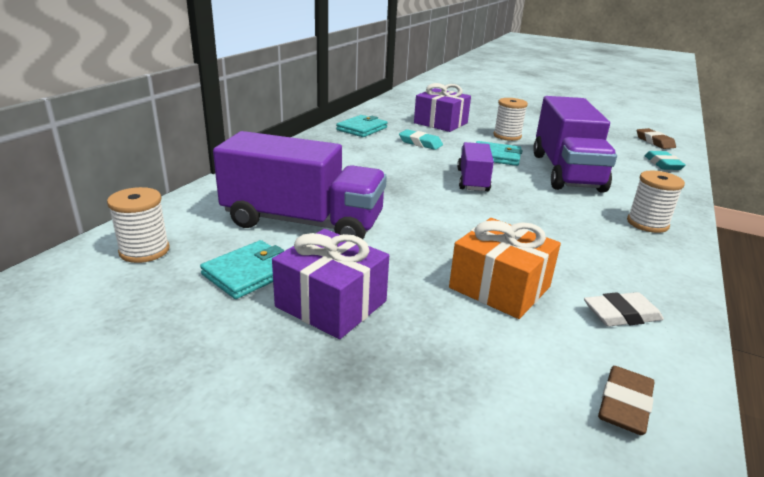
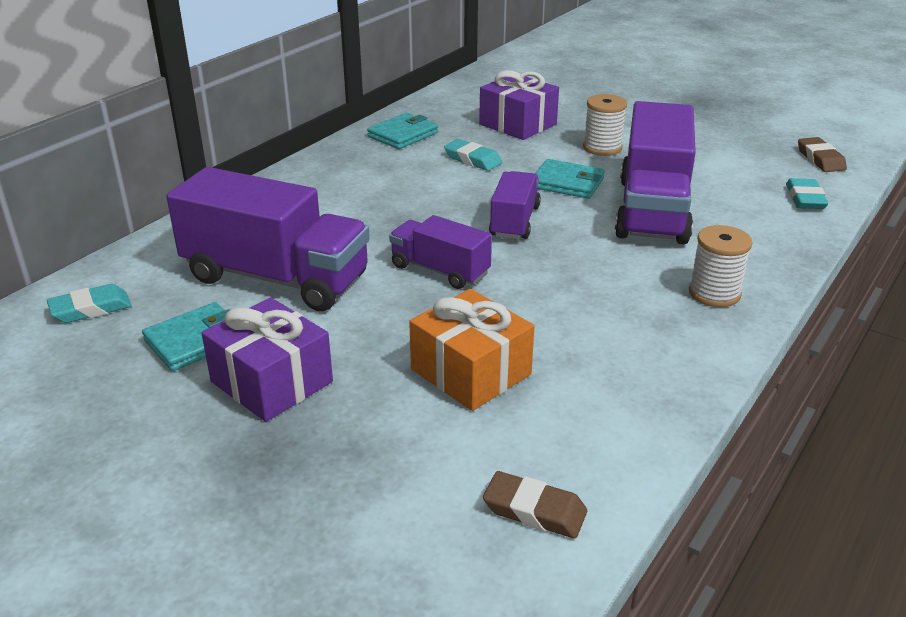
camera: 10 degrees right, 5 degrees up
(144, 251) = (91, 309): white spool -> turquoise eraser
(434, 213) = (440, 270): none -> purple truck
(621, 315) = (597, 412): white eraser -> none
(624, 405) = (534, 510): brown eraser -> brown eraser turned 75 degrees clockwise

